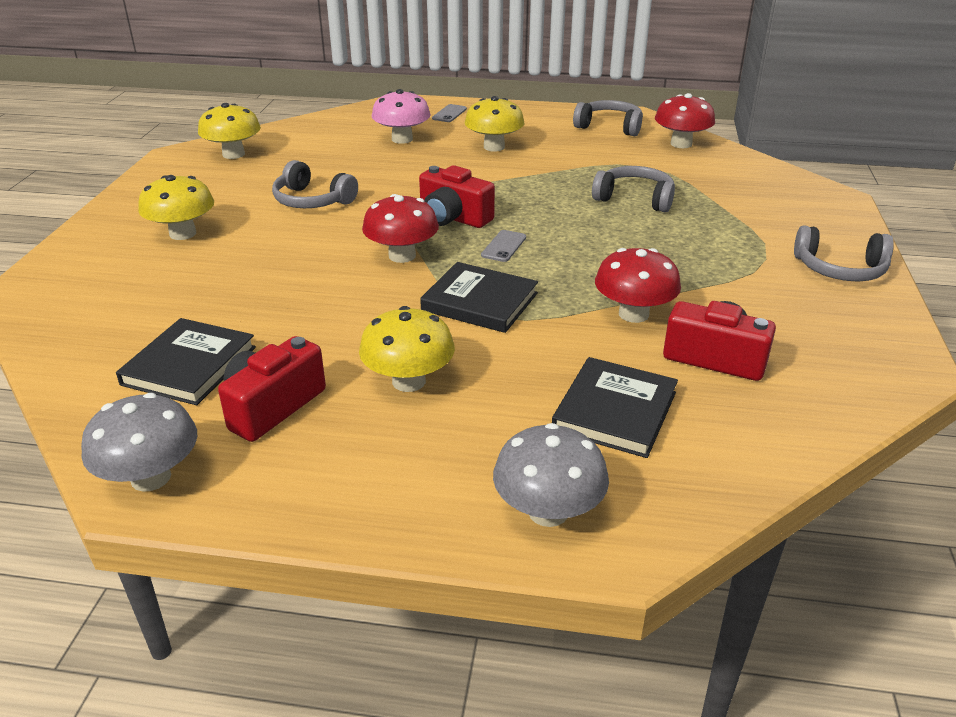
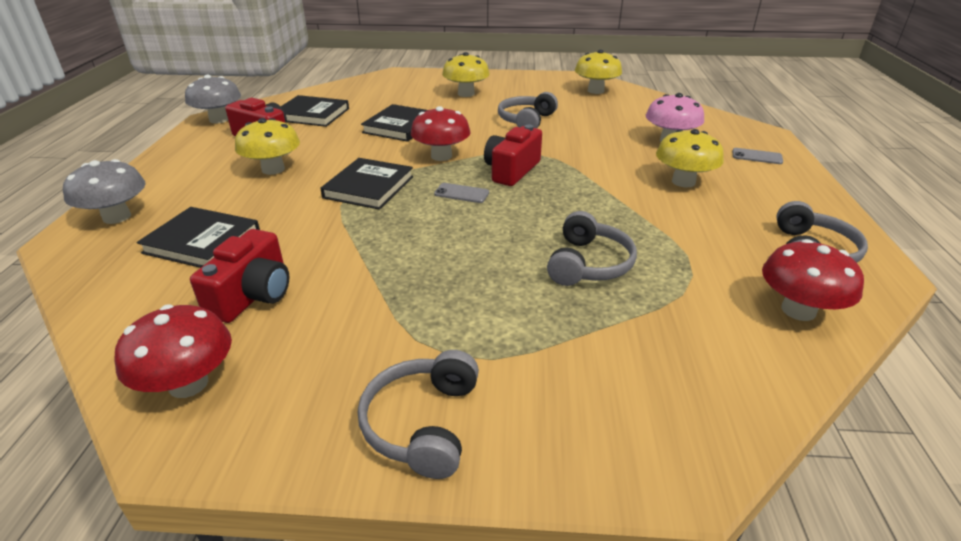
camera: 85 degrees right, 0 degrees up
(288, 284) = (400, 126): none -> black book
(633, 314) = (337, 254): red mushroom -> red mushroom (188, 384)

